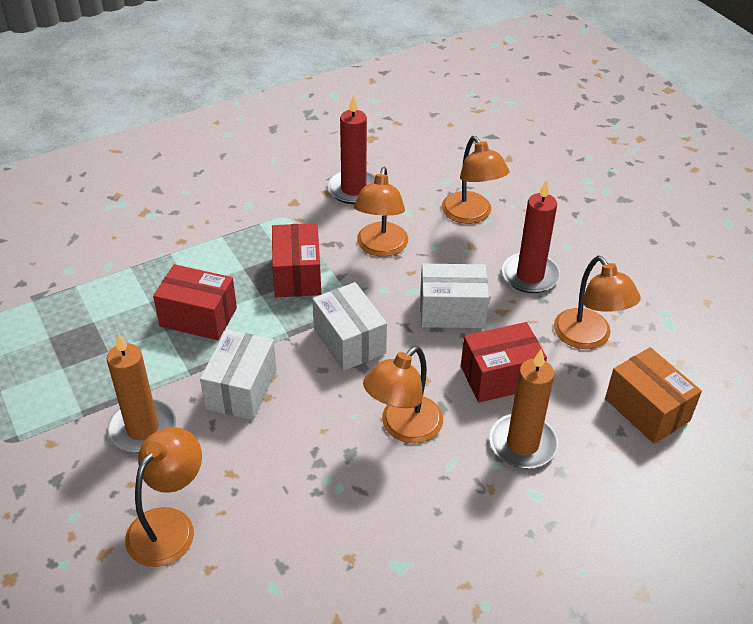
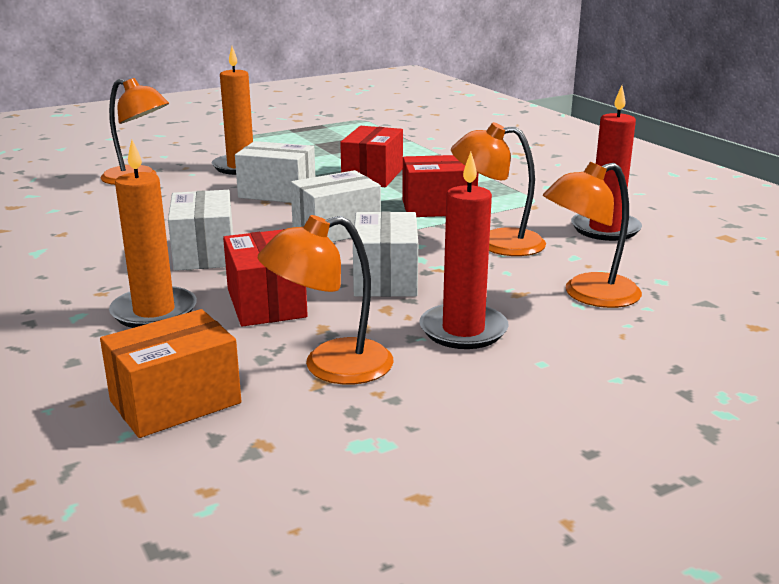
camera: 90 degrees right, 20 degrees down
(403, 428) = (204, 253): orange lamp -> white box

